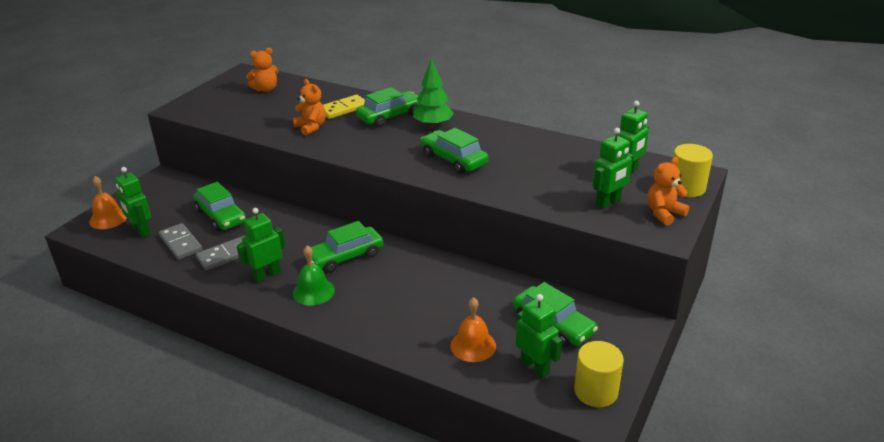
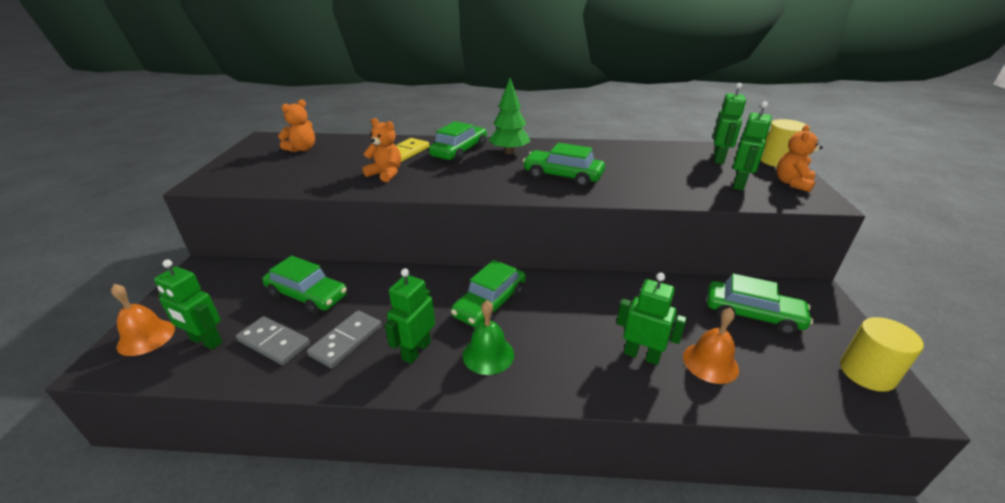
camera: 25 degrees left, 0 degrees up
(535, 367) = (789, 366): green robot -> green robot (641, 355)

